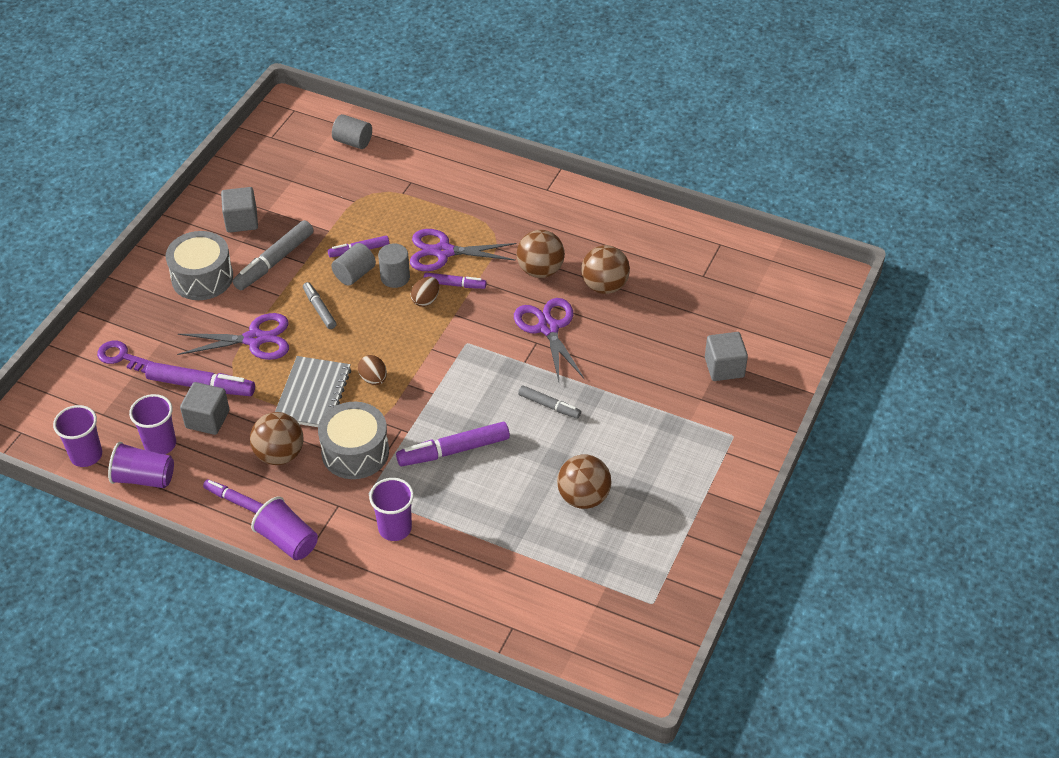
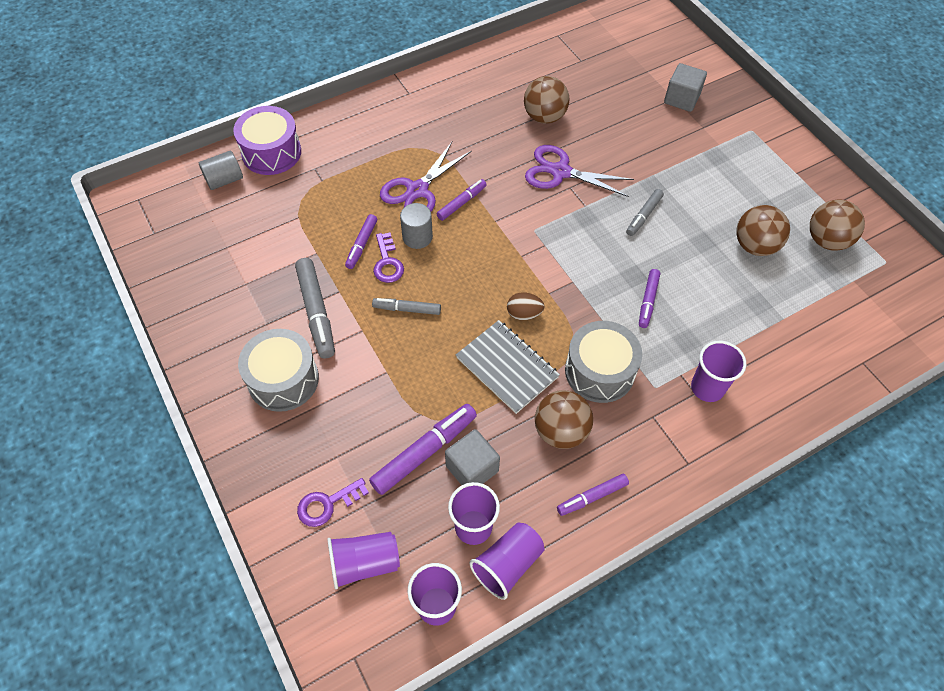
camera: 55 degrees left, 10 degrees up
(241, 221) = (239, 310): grey cube -> none
(254, 339) = (401, 378): purple scissors -> none
(288, 540) = (669, 478): purple cup -> purple cup (364, 563)
(354, 274) = (387, 262): grey cylinder -> purple key
(404, 150) = (271, 152): none -> purple drum
(426, 300) = (462, 230): brown egg -> none
(454, 450) = (648, 301): purple marker -> purple marker, size x0.60
(540, 270) = (494, 143): brown ball -> brown ball (826, 240)
(549, 405) = (644, 215): grey marker -> grey marker turned 150 degrees clockwise

